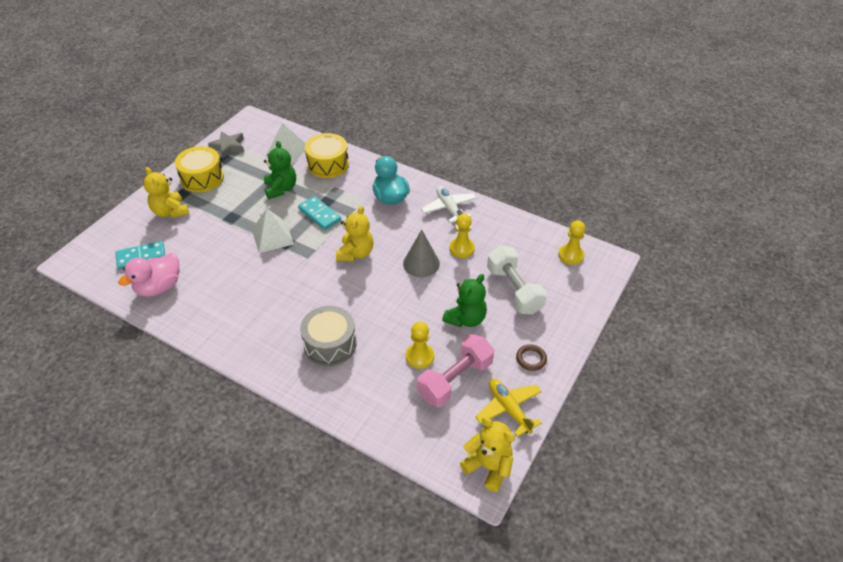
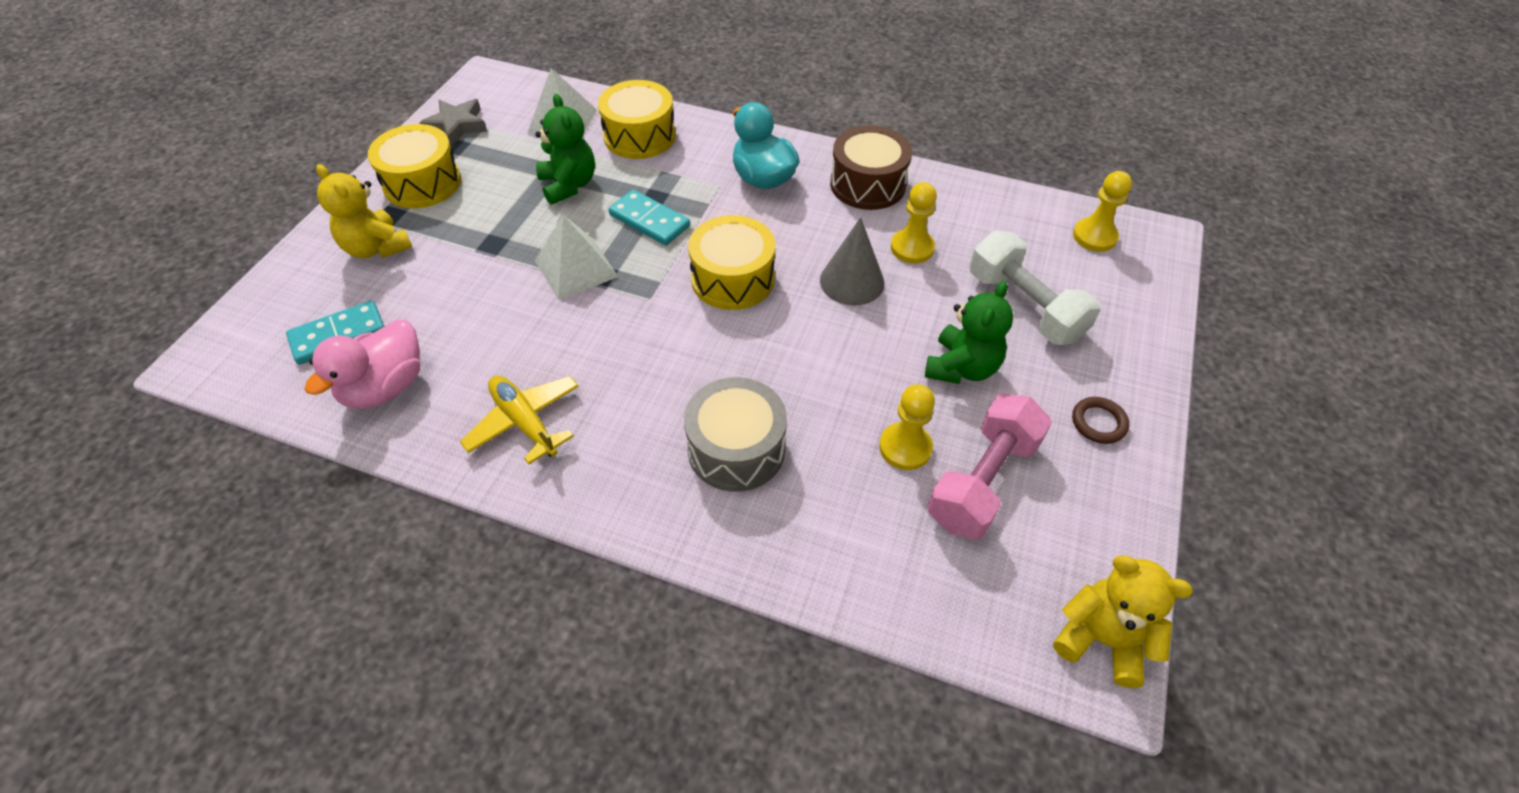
camera: 10 degrees left, 5 degrees up
(355, 253) = (733, 279): yellow teddy bear -> yellow drum
(449, 208) = (867, 184): white plane -> brown drum
(509, 409) = (1096, 521): yellow plane -> yellow plane (525, 422)

